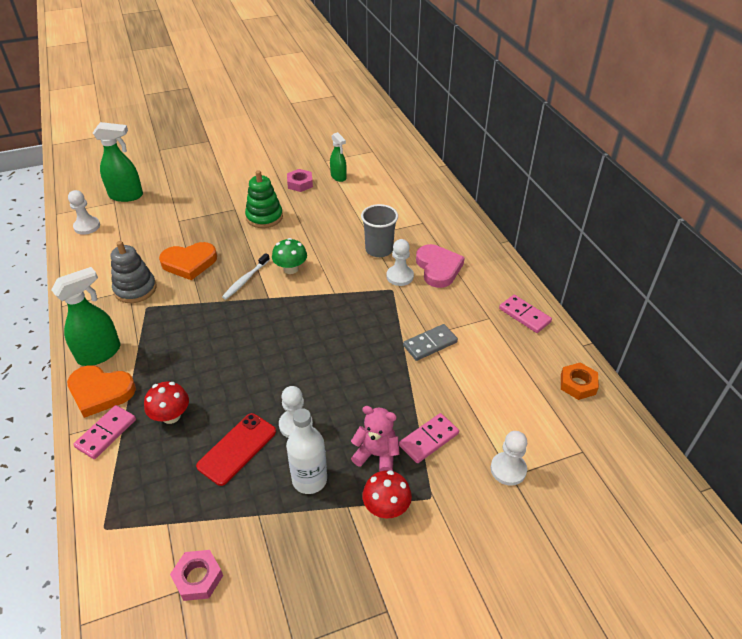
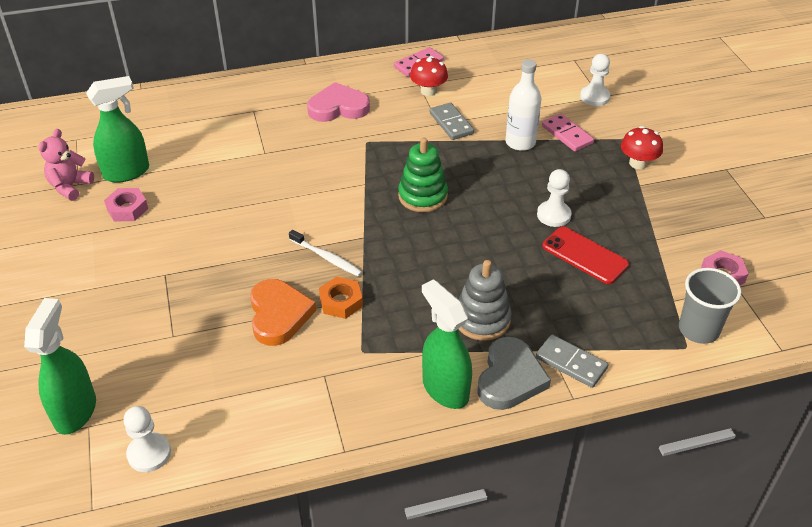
camera: 85 degrees left, 0 degrees up
(100, 392) = (510, 378): orange heart -> grey heart
(106, 433) = (571, 363): pink domino -> grey domino
(135, 289) = (324, 368): grey stacking toy -> grey stacking toy (482, 319)
(171, 416) = (545, 309): red mushroom -> red mushroom (428, 91)
(264, 217) = (196, 243): green stacking toy -> green stacking toy (423, 196)
(291, 269) = (314, 218): green mushroom -> none
(309, 479) = (615, 207): white bottle -> white bottle (520, 142)
(338, 177) = (127, 172): green spray bottle -> green spray bottle, size x1.59
(376, 454) = (585, 165): pink teddy bear -> pink teddy bear (70, 187)
(379, 249) = (295, 146): grey cup -> grey cup (698, 329)
(400, 276) = (346, 134): white pawn -> none
(577, 384) = (505, 50): orange nut -> orange nut (341, 302)

